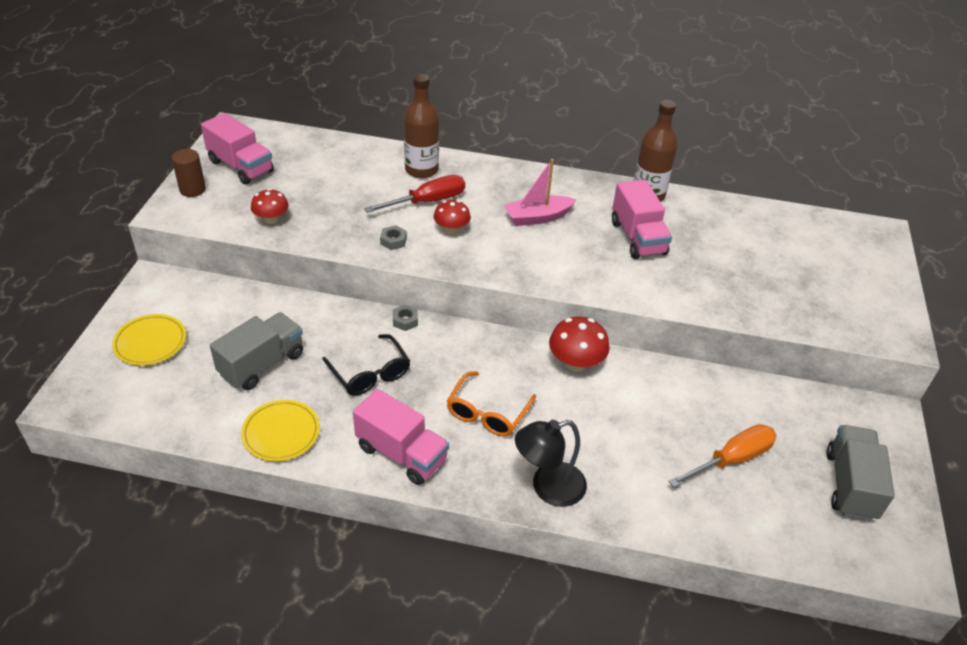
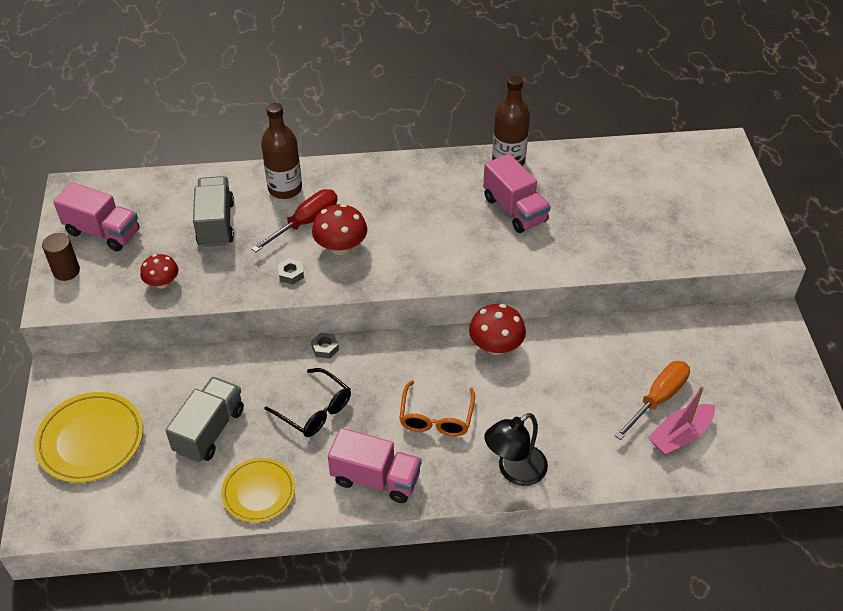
camera: 15 degrees left, 5 degrees up
(150, 343) = (91, 440): yellow plate -> yellow plate, size x1.50
(451, 230) = (341, 247): red mushroom -> red mushroom, size x1.50
(537, 217) = (416, 212): pink boat -> pink boat (680, 436)
(850, 485) = (759, 393): grey truck -> grey truck (216, 224)

